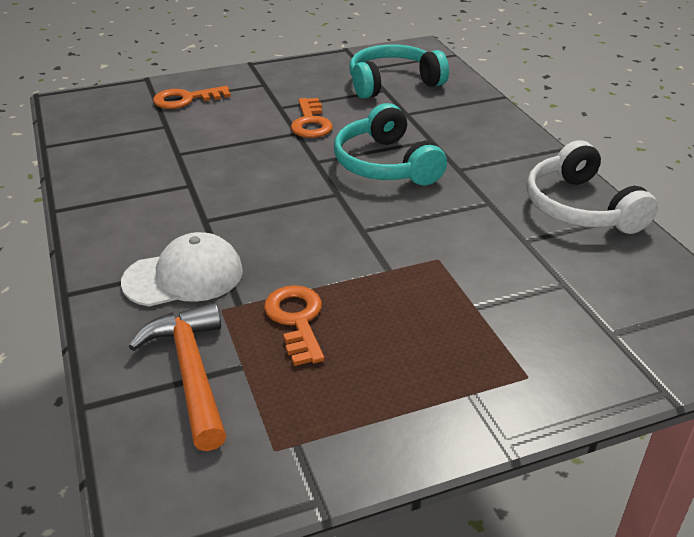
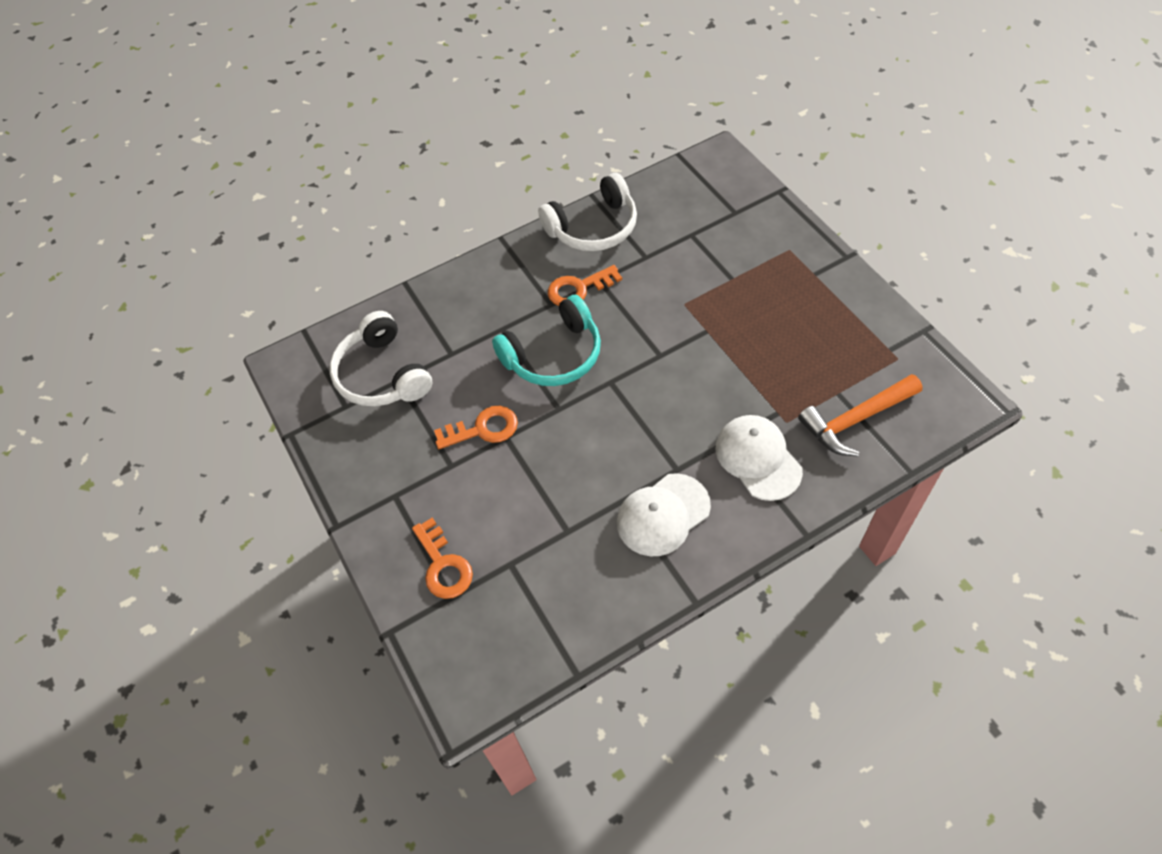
camera: 95 degrees left, 20 degrees up
(158, 204) = (663, 515): none -> white cap
(296, 320) = (782, 373): orange key -> orange key (579, 289)
(392, 83) = (382, 374): turquoise headphones -> white headphones

